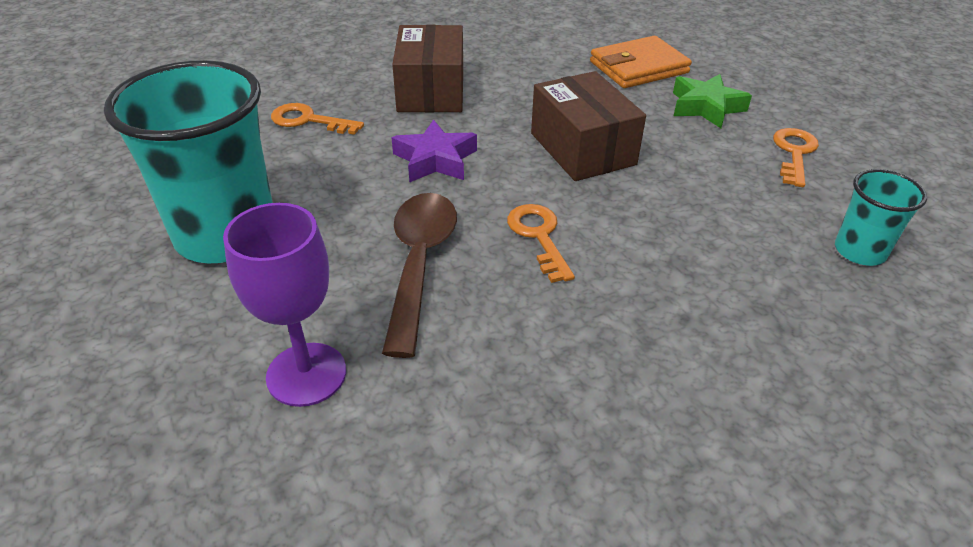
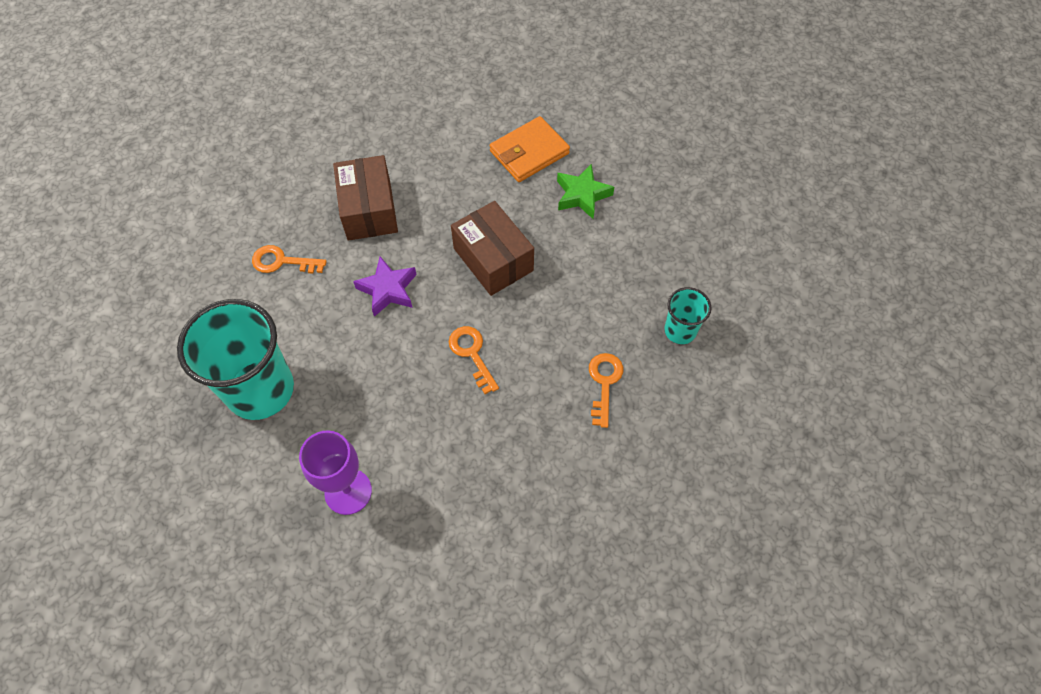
camera: 10 degrees left, 20 degrees up
(419, 263) = (397, 392): brown spoon -> none
(794, 153) = (644, 238): orange key -> orange key (604, 383)

